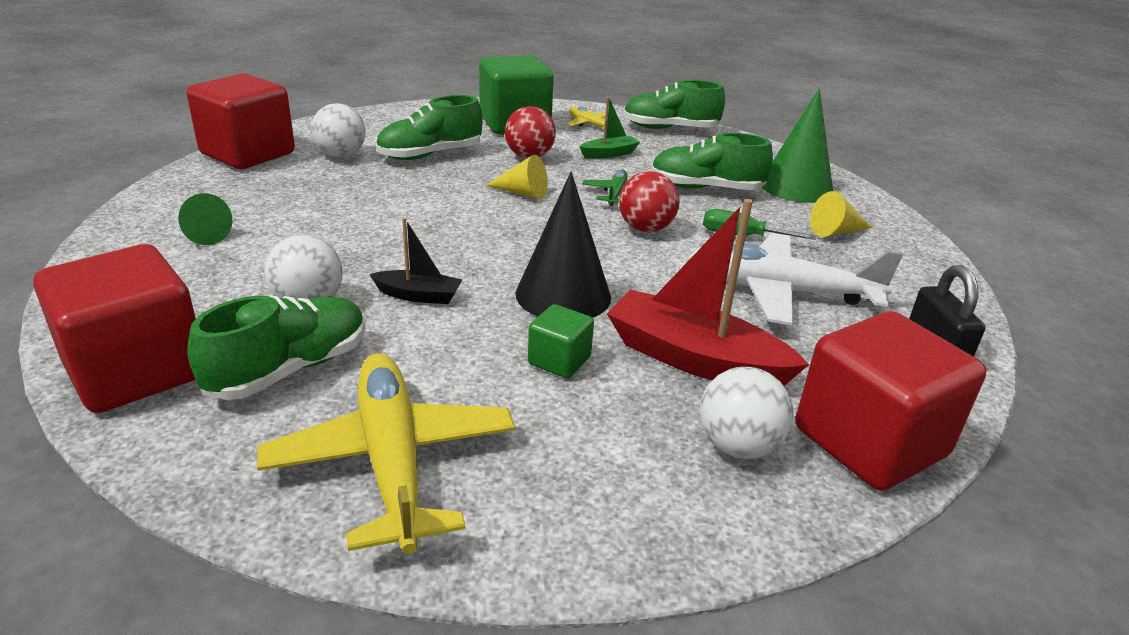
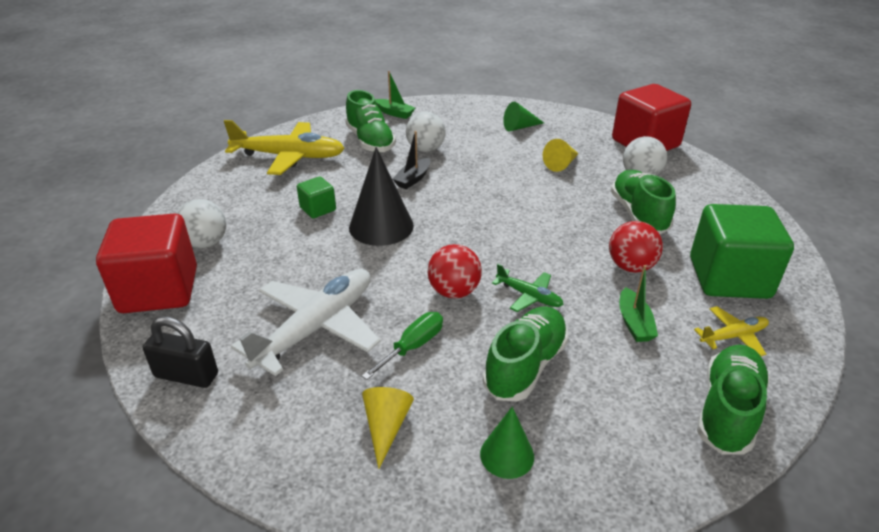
camera: 115 degrees right, 5 degrees up
(137, 371) = (394, 113): red cube -> green boat
(522, 193) = (546, 244): yellow cone -> yellow cone (561, 164)
(695, 359) = (279, 255): red boat -> none
(796, 187) = (507, 455): green cone -> green cone, size x0.57

